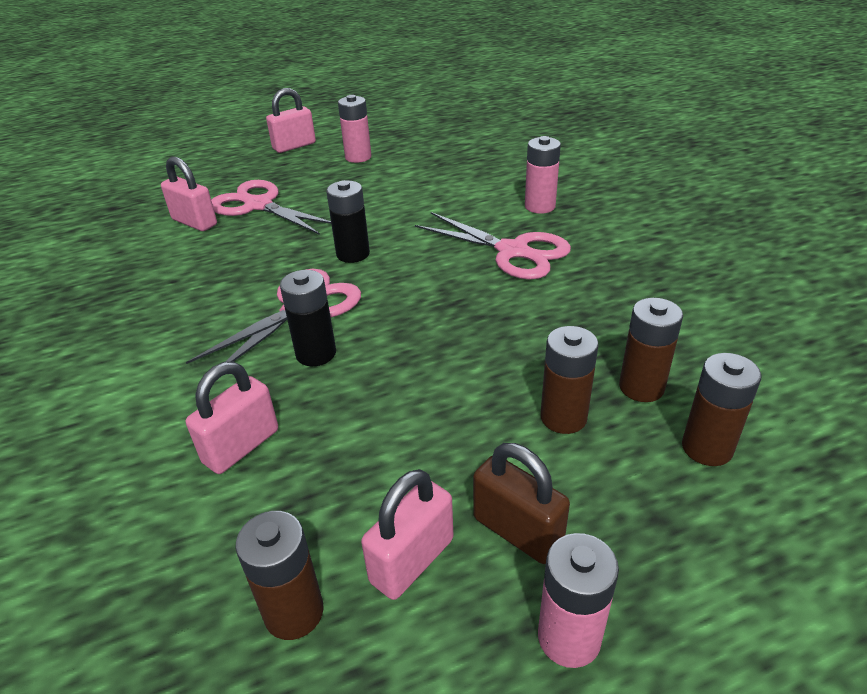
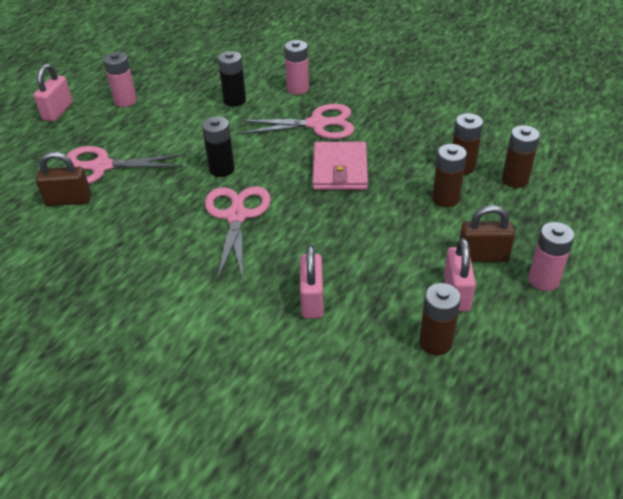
camera: 40 degrees left, 5 degrees up
(194, 222) = (68, 200): pink padlock -> brown padlock
(316, 353) = (283, 235): black battery -> black battery (234, 100)
(473, 312) = (340, 169): none -> pink wallet

